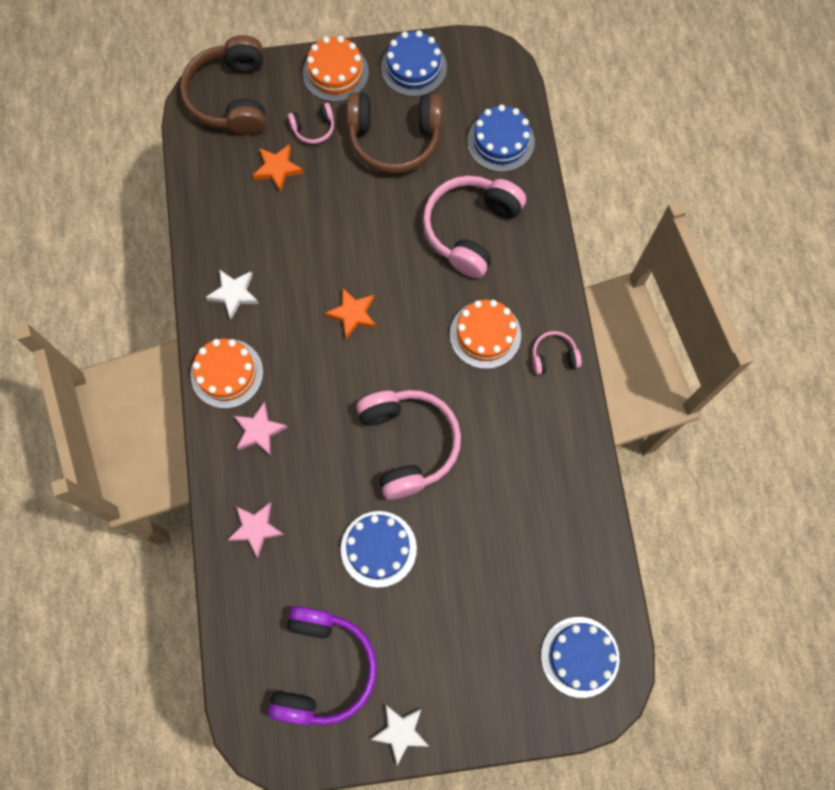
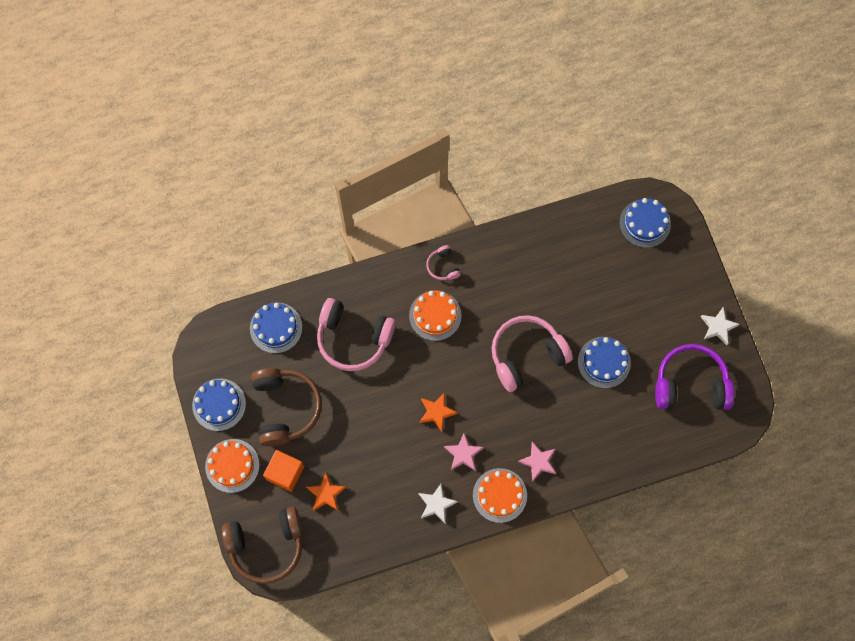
camera: 100 degrees left, 0 degrees up
(256, 529) = (608, 448): pink star -> pink star (463, 454)
(313, 128) = (285, 473): pink headphones -> orange cube

